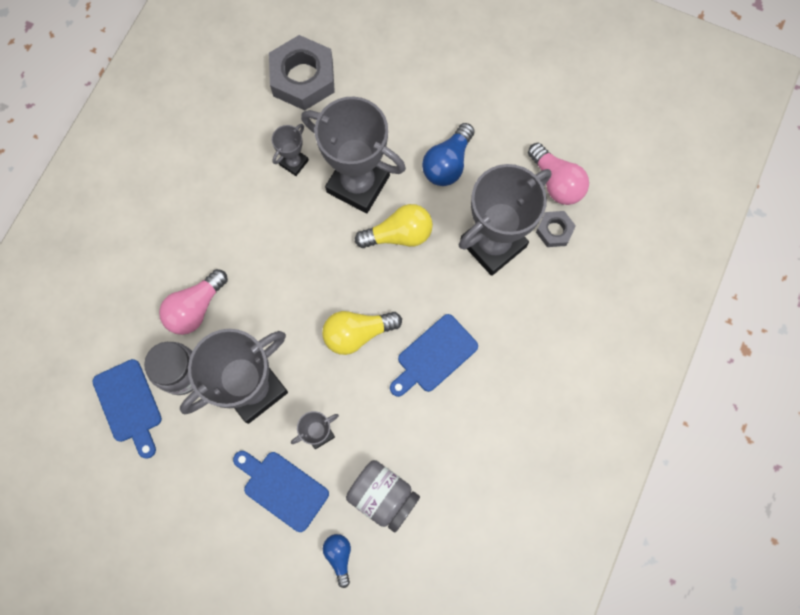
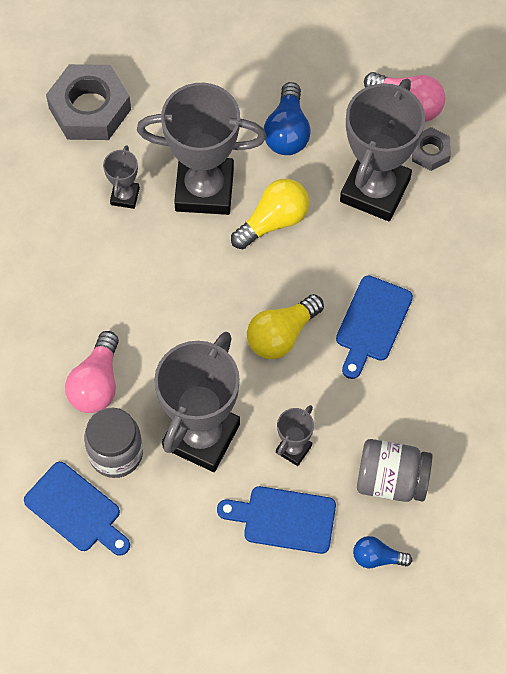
camera: 25 degrees left, 10 degrees down
(339, 556) = (377, 557): blue light bulb -> blue light bulb turned 45 degrees counterclockwise

